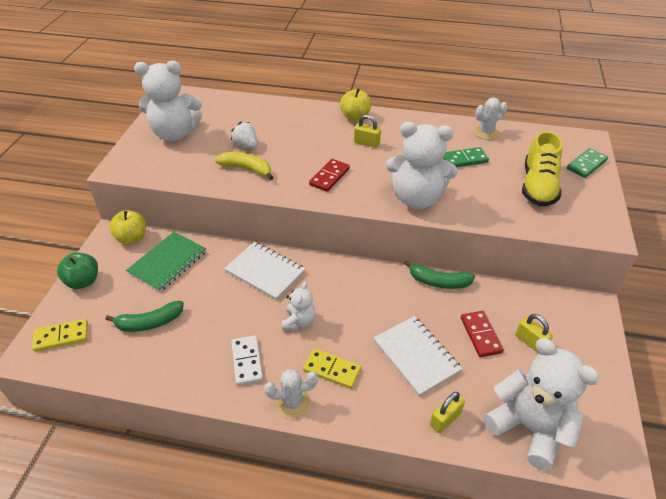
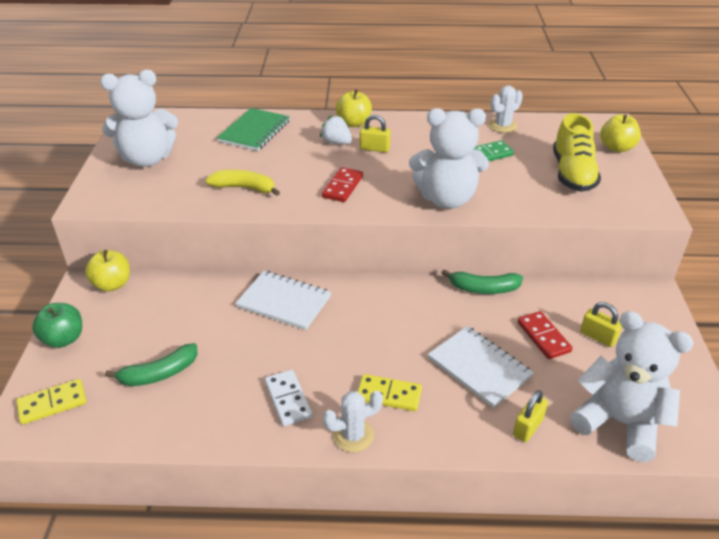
camera: 10 degrees left, 5 degrees down
(168, 262) = (164, 306): green notebook -> green notebook (254, 131)
(246, 145) = (236, 164): white strawberry -> white strawberry (336, 142)
(299, 321) = (337, 349): white teddy bear -> none
(586, 165) = (616, 148): green domino -> yellow apple

